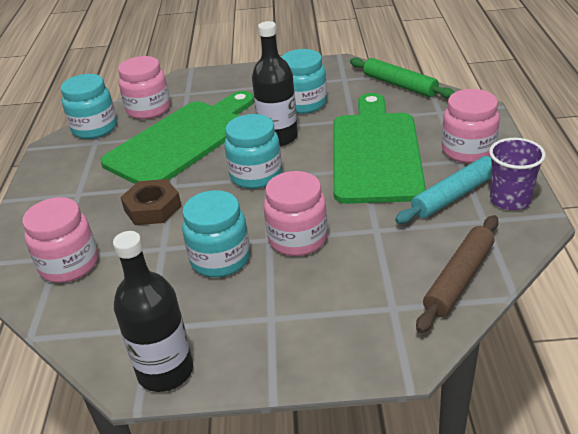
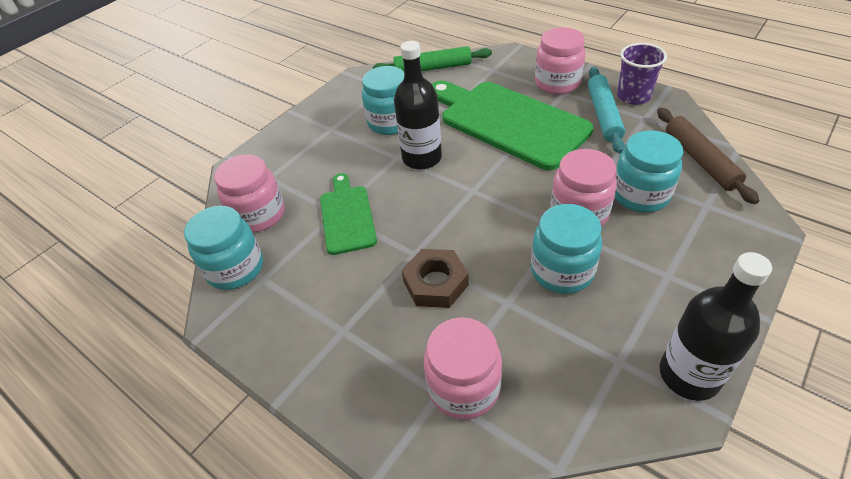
camera: 50 degrees left, 10 degrees up
(181, 140) = (347, 216): green cutting board -> green cutting board, size x0.54
(256, 175) = (462, 196): turquoise jar -> turquoise jar (640, 195)

